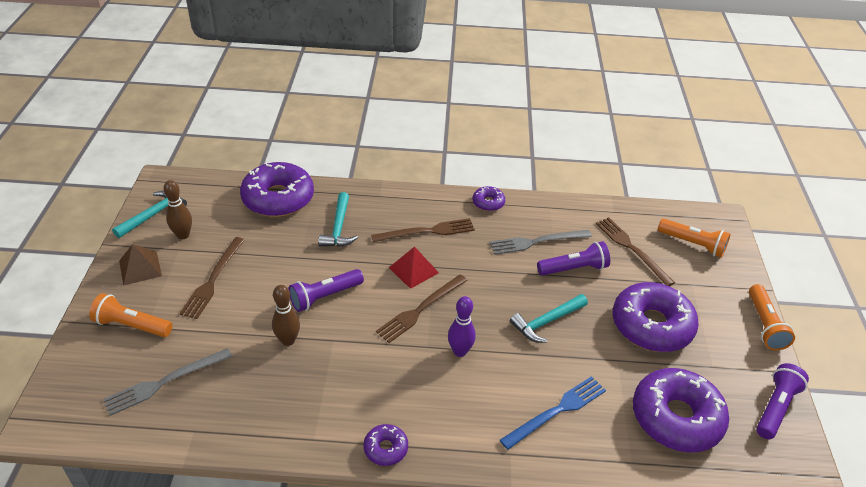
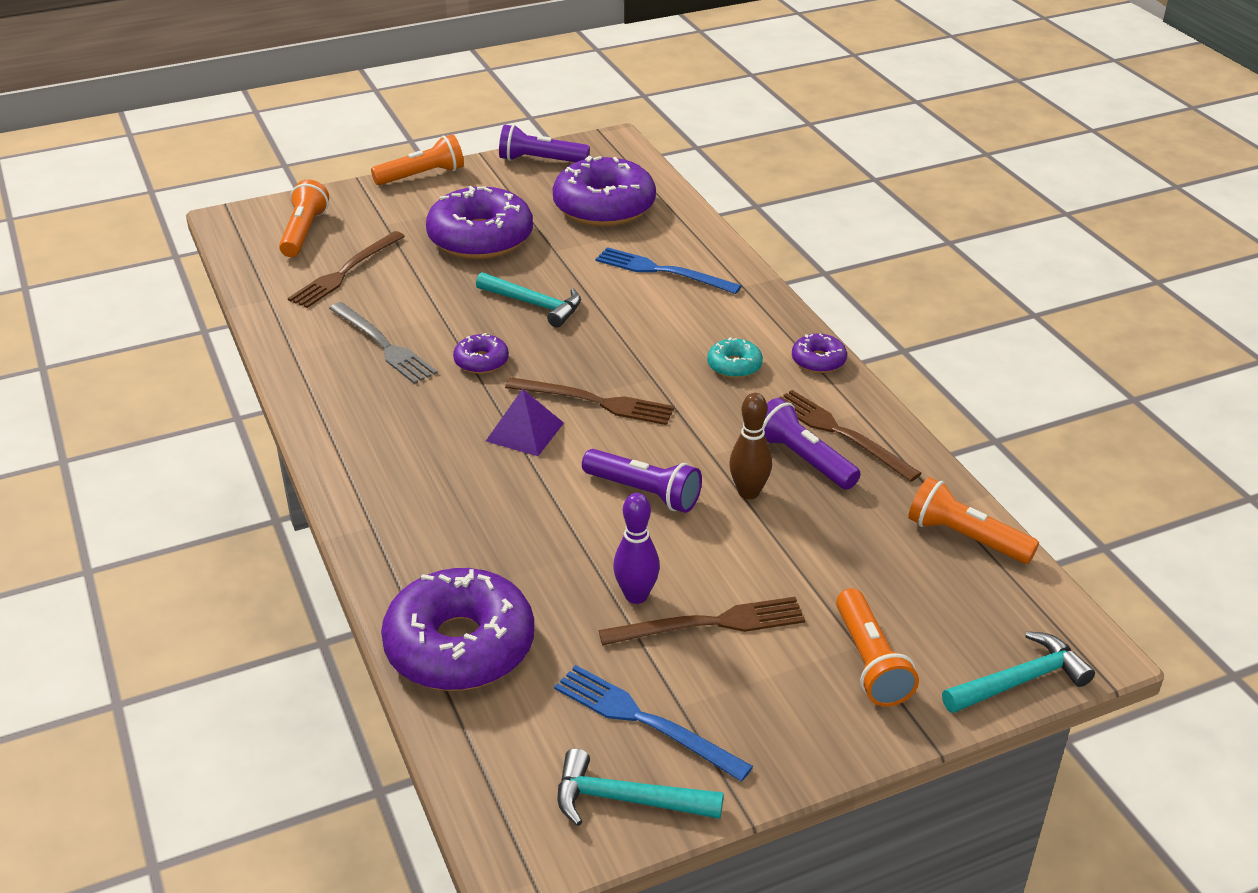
camera: 115 degrees left, 5 degrees down
(140, 268) = (761, 729): brown pyramid -> none
(164, 423) = (965, 537): none -> orange flashlight
(165, 382) = (917, 570): grey fork -> none
(183, 235) = (644, 721): brown bowling pin -> blue fork
(338, 228) = (487, 539): turquoise hammer -> turquoise hammer (1020, 680)
(412, 395) = (734, 366): none -> turquoise donut
(413, 270) = (525, 432): red pyramid -> purple pyramid
(427, 231) = (430, 446): brown fork -> brown fork (840, 433)
(460, 351) = (638, 352): purple bowling pin -> purple bowling pin (636, 596)
(488, 203) = (318, 409): purple donut -> purple donut (481, 361)
(574, 269) = (419, 305): purple flashlight -> purple flashlight (803, 459)

